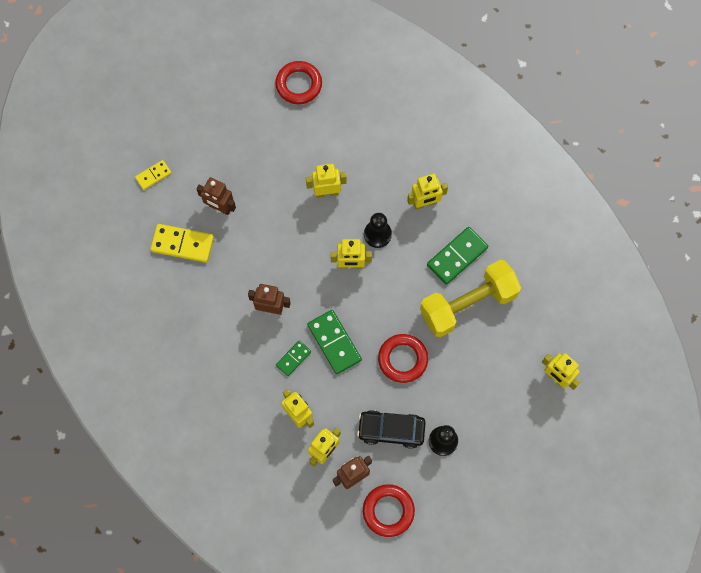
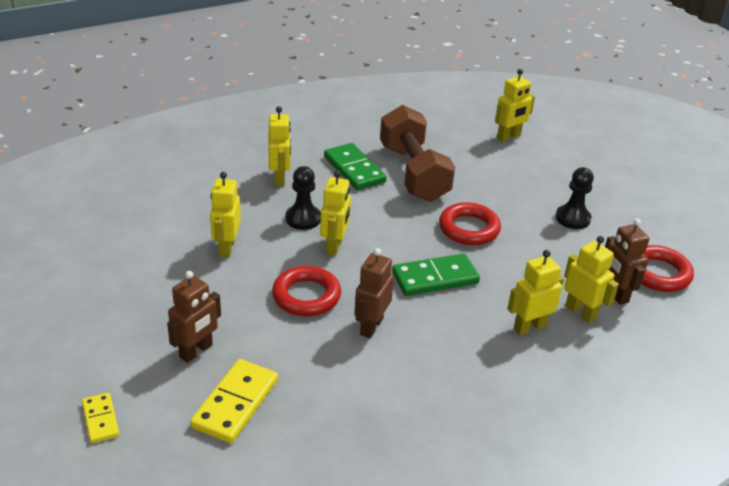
camera: 80 degrees left, 35 degrees down
(293, 358) = (449, 317): green domino -> none
(299, 85) = (58, 244): red ring -> red ring (306, 296)
(391, 430) = (557, 253): black car -> none
(468, 304) = (413, 173): yellow dumbbell -> brown dumbbell

